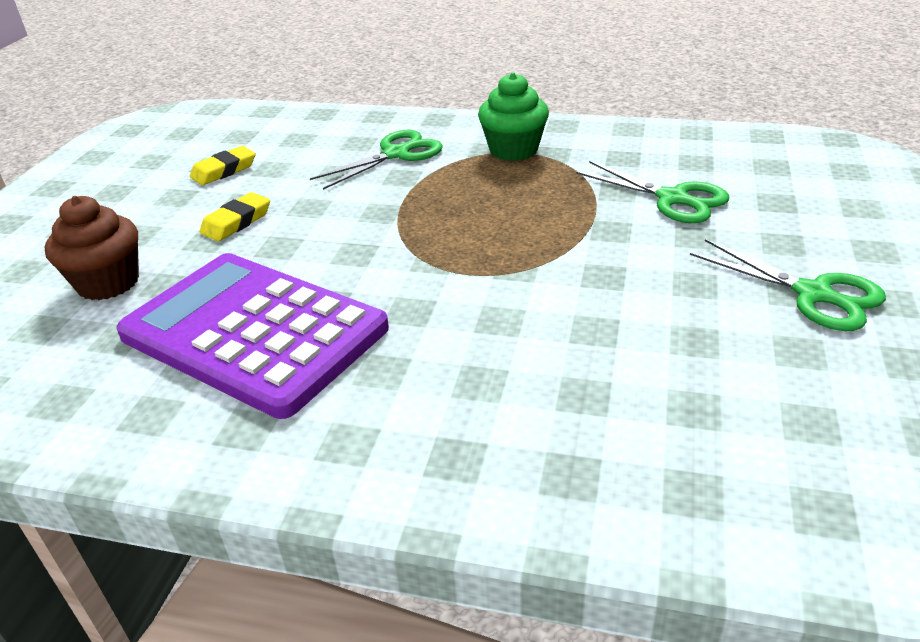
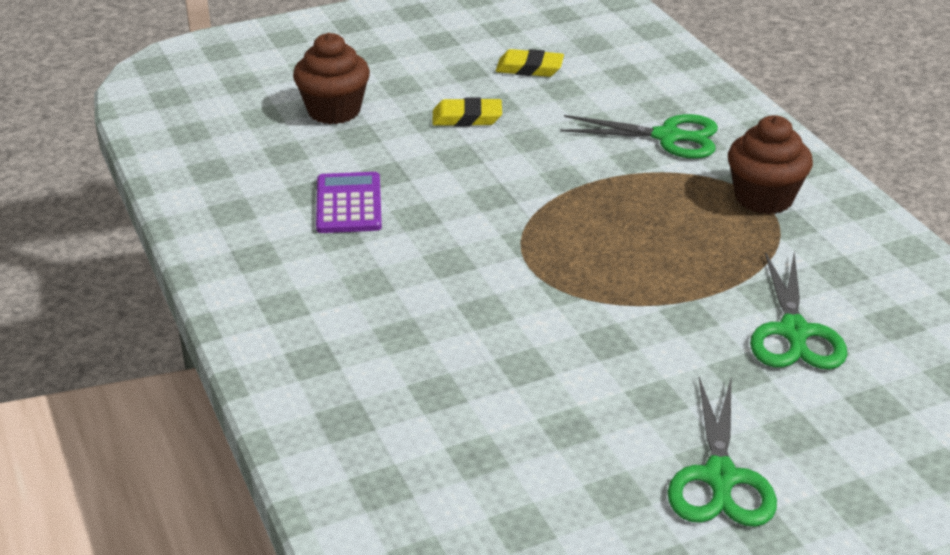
camera: 50 degrees right, 0 degrees up
(254, 332) = (349, 204): purple calculator -> purple calculator, size x0.46
(513, 150) = (763, 198): green cupcake -> brown cupcake

